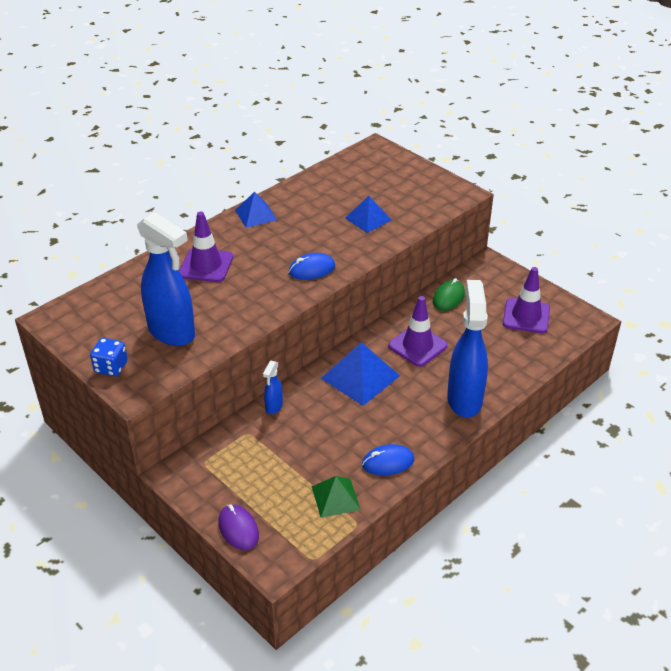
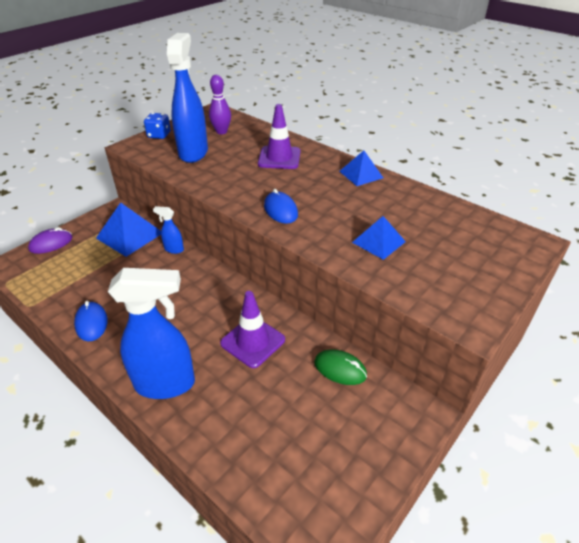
camera: 85 degrees right, 0 degrees up
(122, 310) = (221, 132): none -> purple bowling pin
(172, 333) = (193, 152): blue spray bottle -> blue spray bottle turned 150 degrees clockwise
(336, 498) = (62, 291): green pyramid -> none
(360, 376) = (207, 299): blue pyramid -> blue pyramid (130, 235)
(526, 316) = (318, 458): purple traffic cone -> none

